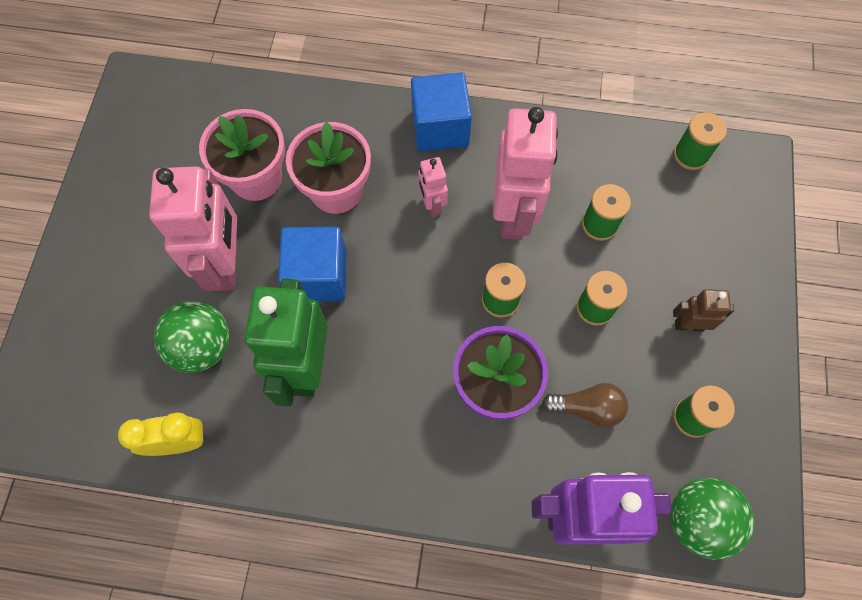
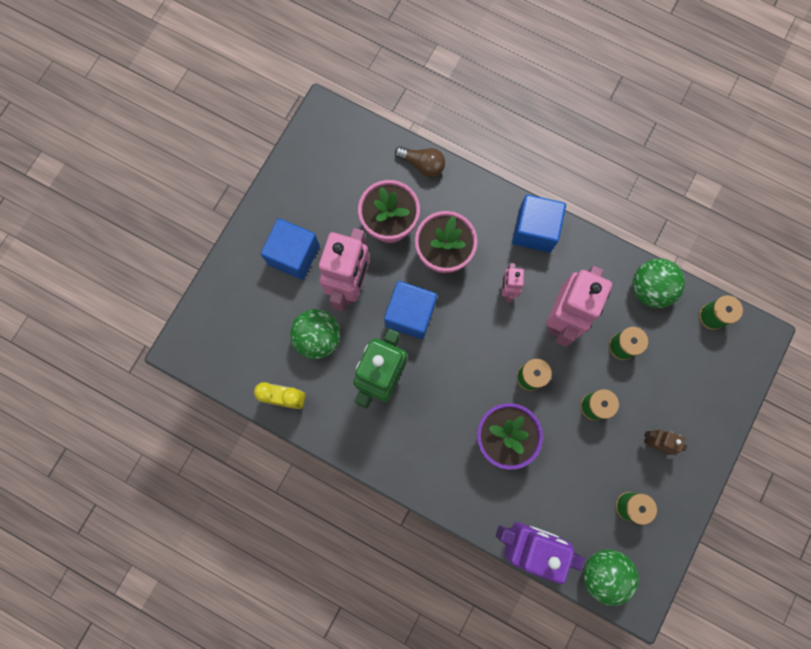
camera: 20 degrees right, 10 degrees up
(140, 254) = (294, 255): none -> blue cube
(587, 408) = (560, 473): brown light bulb -> brown light bulb (422, 164)
(604, 148) = (650, 288): none -> green ball

